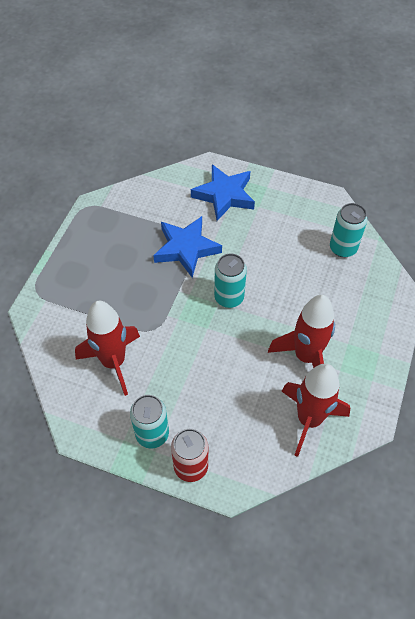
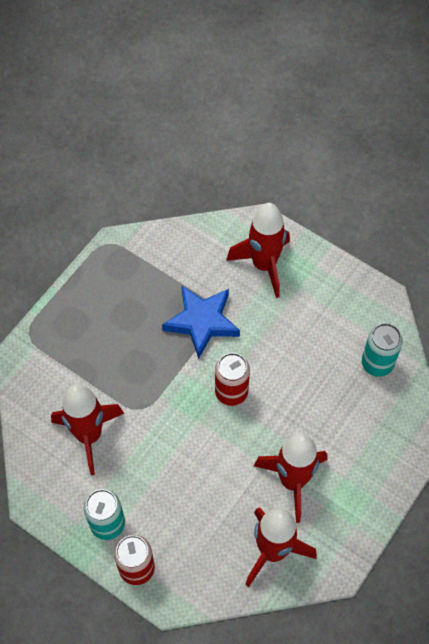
camera: 15 degrees right, 5 degrees up
(224, 195) = (264, 265): blue star -> red rocket
(229, 297) = (231, 392): turquoise can -> red can

